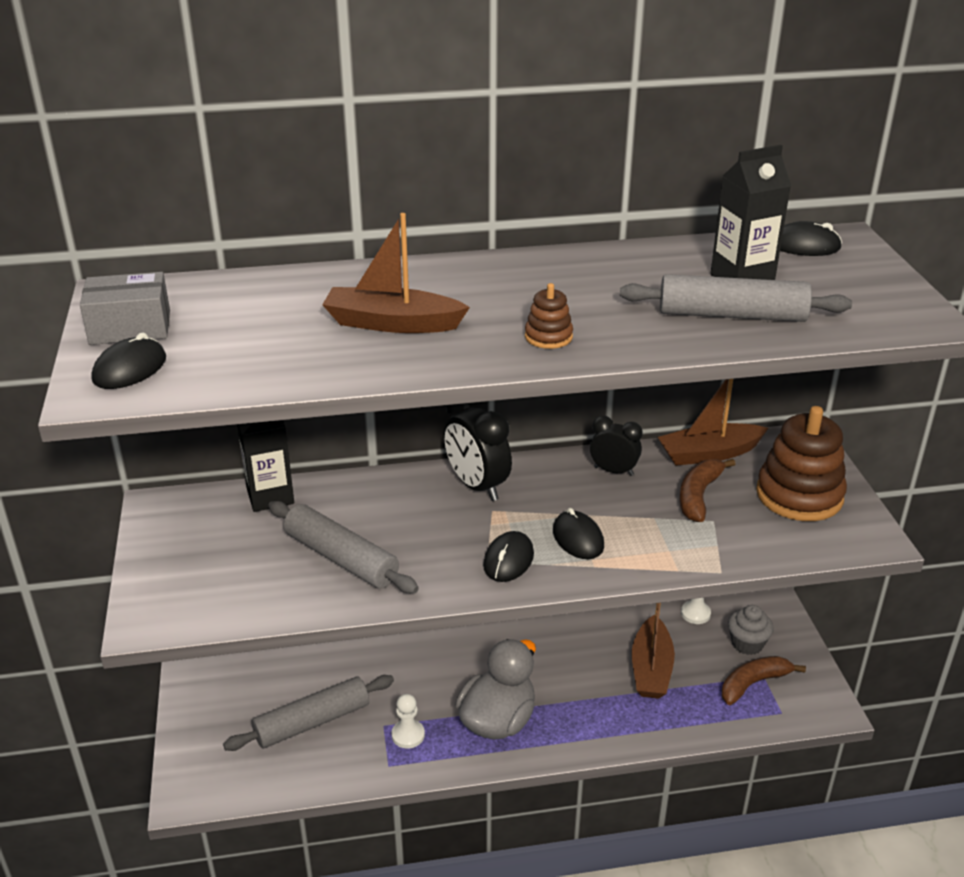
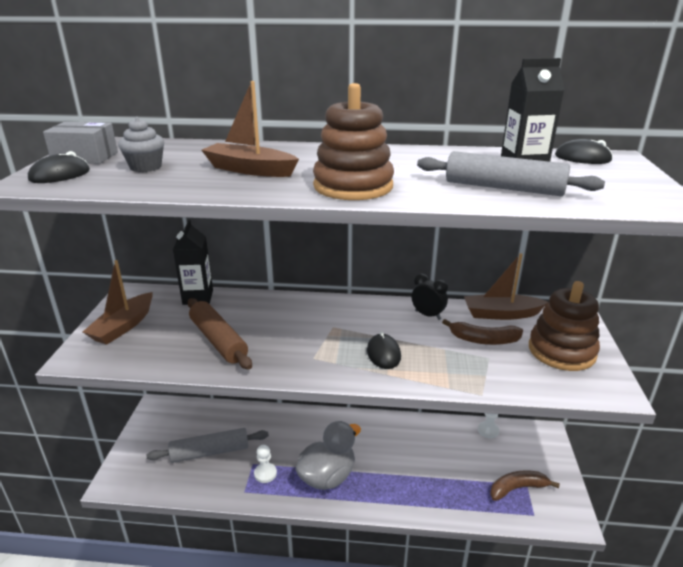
camera: 15 degrees right, 5 degrees down
(341, 558) = (218, 340): grey rolling pin -> brown rolling pin
(477, 486) = (330, 310): black clock -> none
(508, 560) = (328, 360): black mouse -> none
(548, 337) = (353, 186): brown stacking toy -> brown stacking toy, size x2.18
(651, 669) = (445, 462): brown boat -> brown boat (123, 326)
(699, 496) = (483, 340): brown banana -> brown banana turned 120 degrees counterclockwise
(747, 643) = (520, 458): grey cupcake -> grey cupcake (145, 167)

